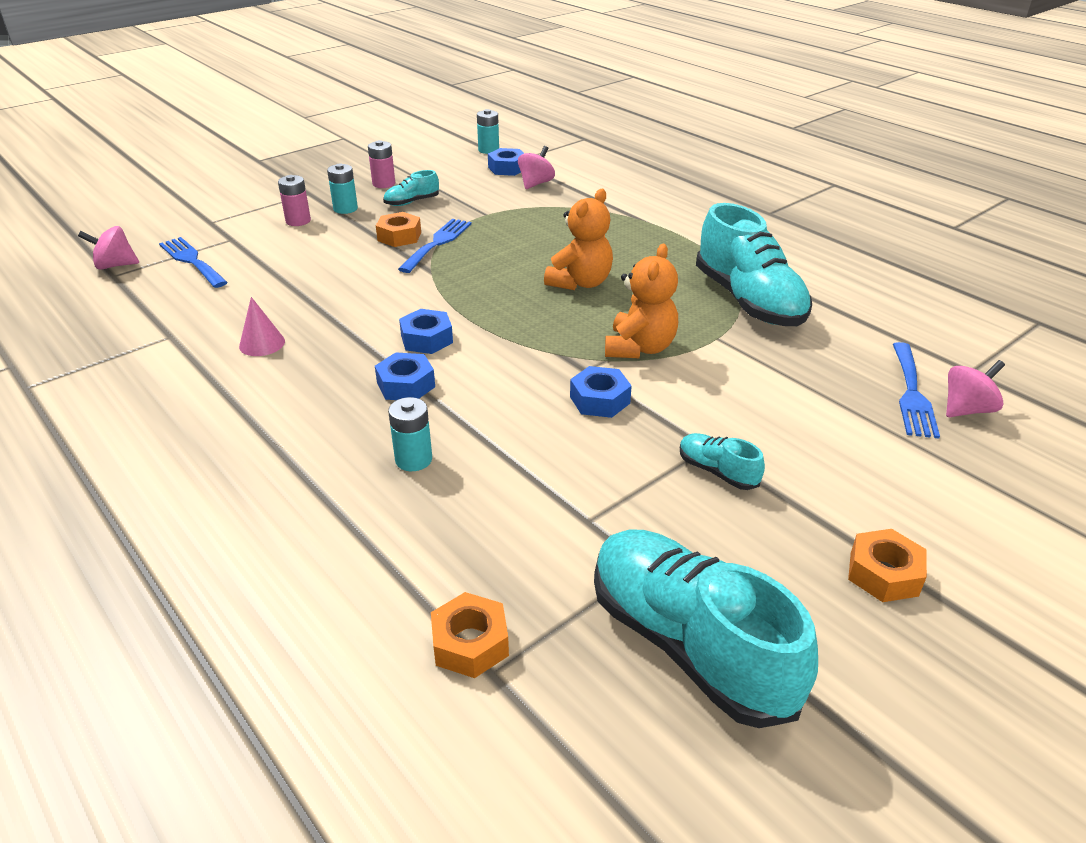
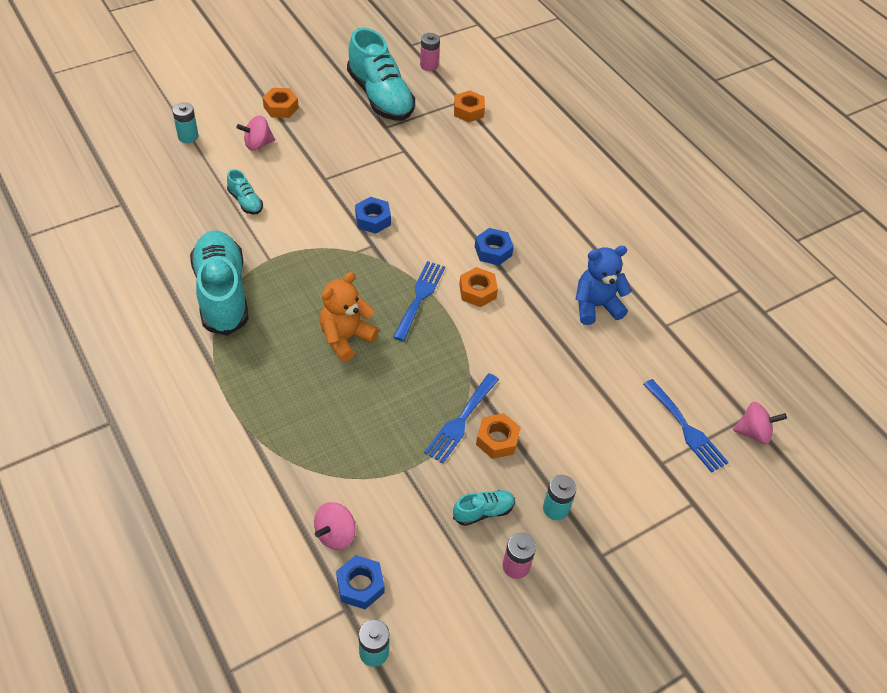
camera: 175 degrees left, 15 degrees up
(262, 343) = (596, 306): pink cone -> blue teddy bear
(298, 221) = (602, 489): pink battery -> pink battery (429, 65)
(413, 459) = (489, 197): turquoise battery -> turquoise battery (188, 136)
(427, 339) = (477, 291): blue nut -> orange nut
(639, 348) = (329, 258): orange teddy bear -> none
(717, 471) = (327, 164): turquoise shoe -> turquoise shoe (245, 202)
(912, 394) = (178, 193): blue fork -> blue fork (420, 297)
(966, 409) = (156, 177): pink spinning top -> pink spinning top (258, 144)

